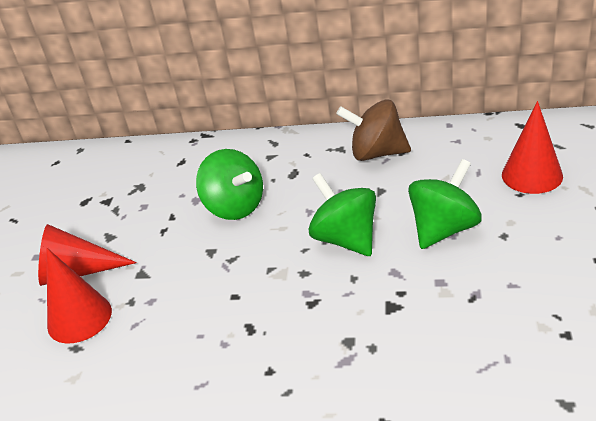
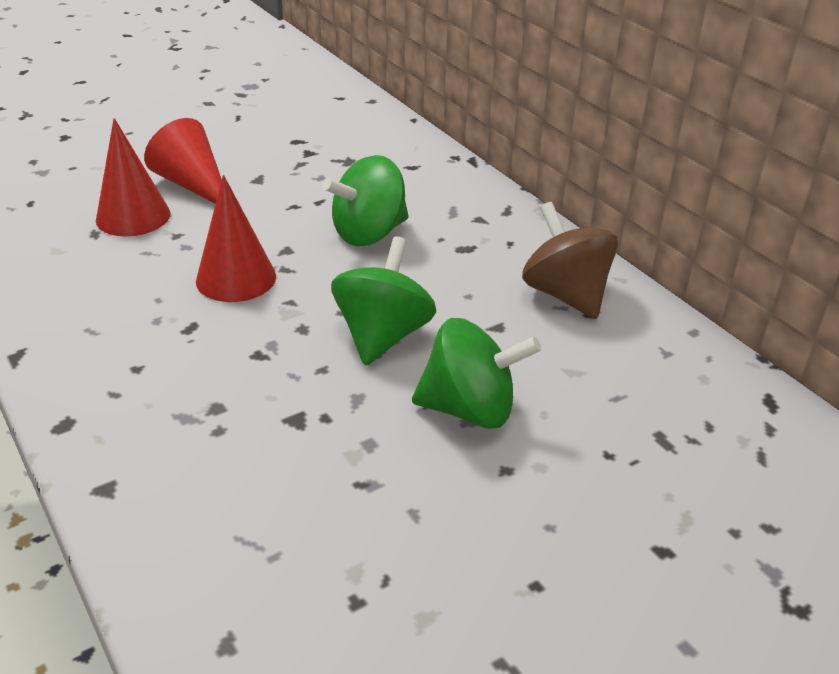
camera: 45 degrees right, 0 degrees up
(235, 207) = (369, 234): green spinning top -> green spinning top turned 45 degrees clockwise
(532, 175) = (661, 452): red cone -> red cone (236, 278)

